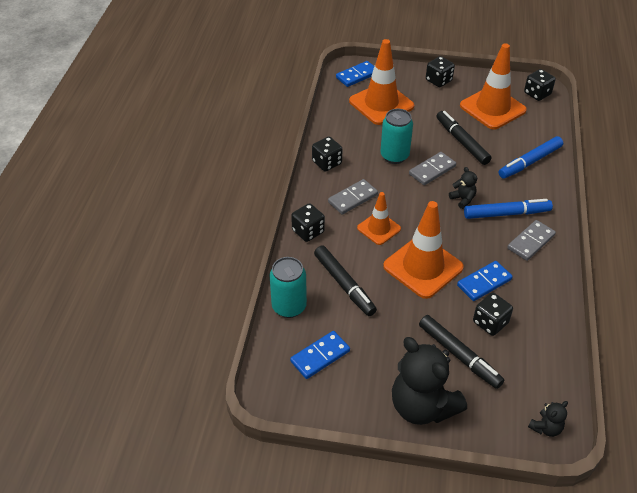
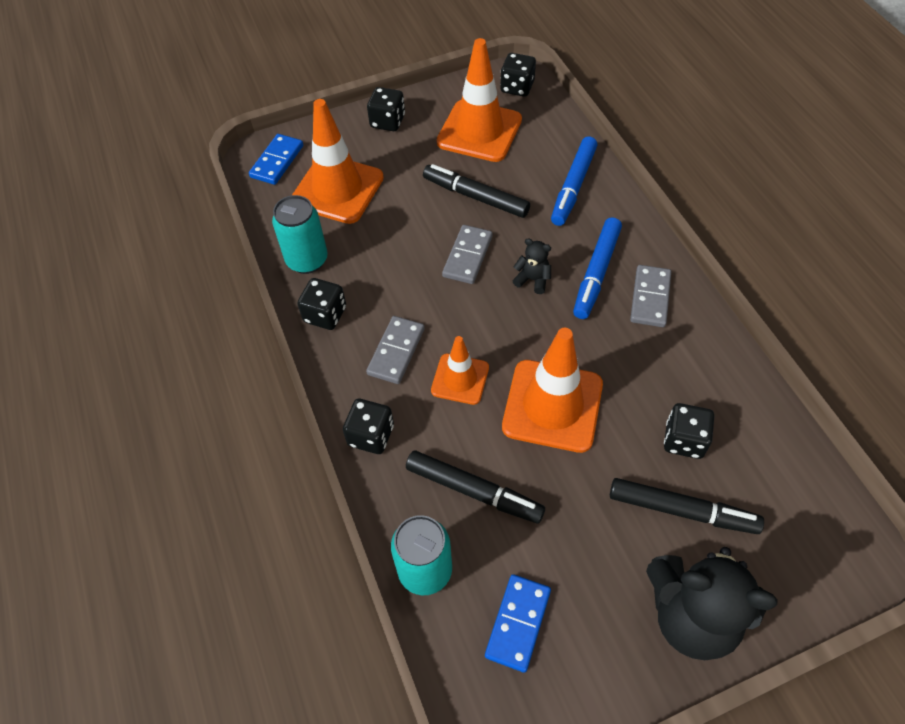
camera: 30 degrees left, 10 degrees up
(394, 156) = (406, 259): turquoise can -> turquoise can (307, 260)
(484, 282) = (638, 386): blue domino -> none
(506, 213) = (596, 273): blue marker -> blue marker turned 150 degrees clockwise
(545, 427) = (843, 551): black teddy bear -> none

